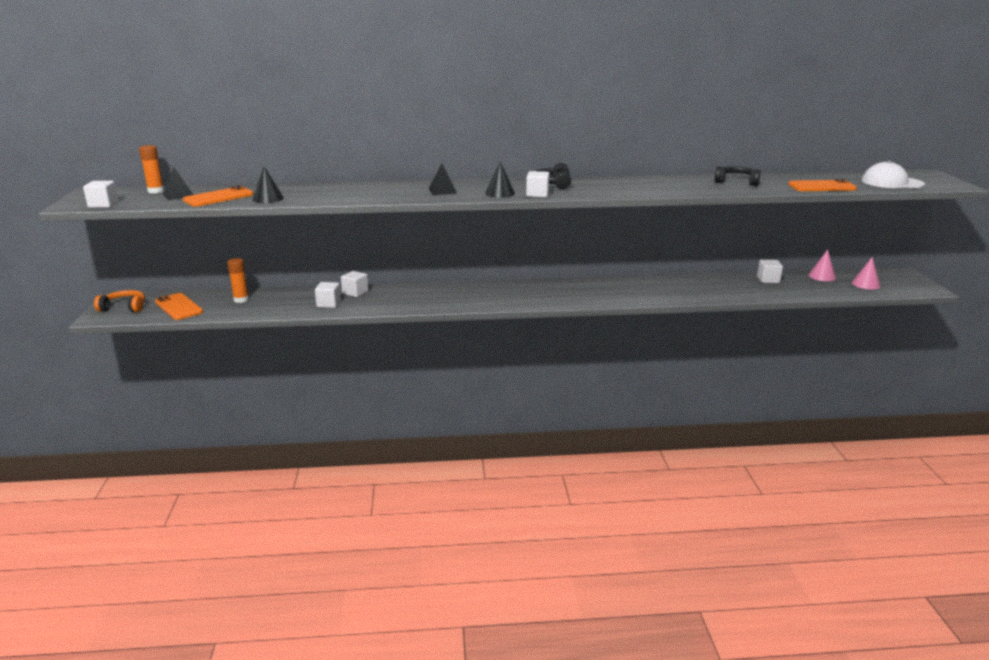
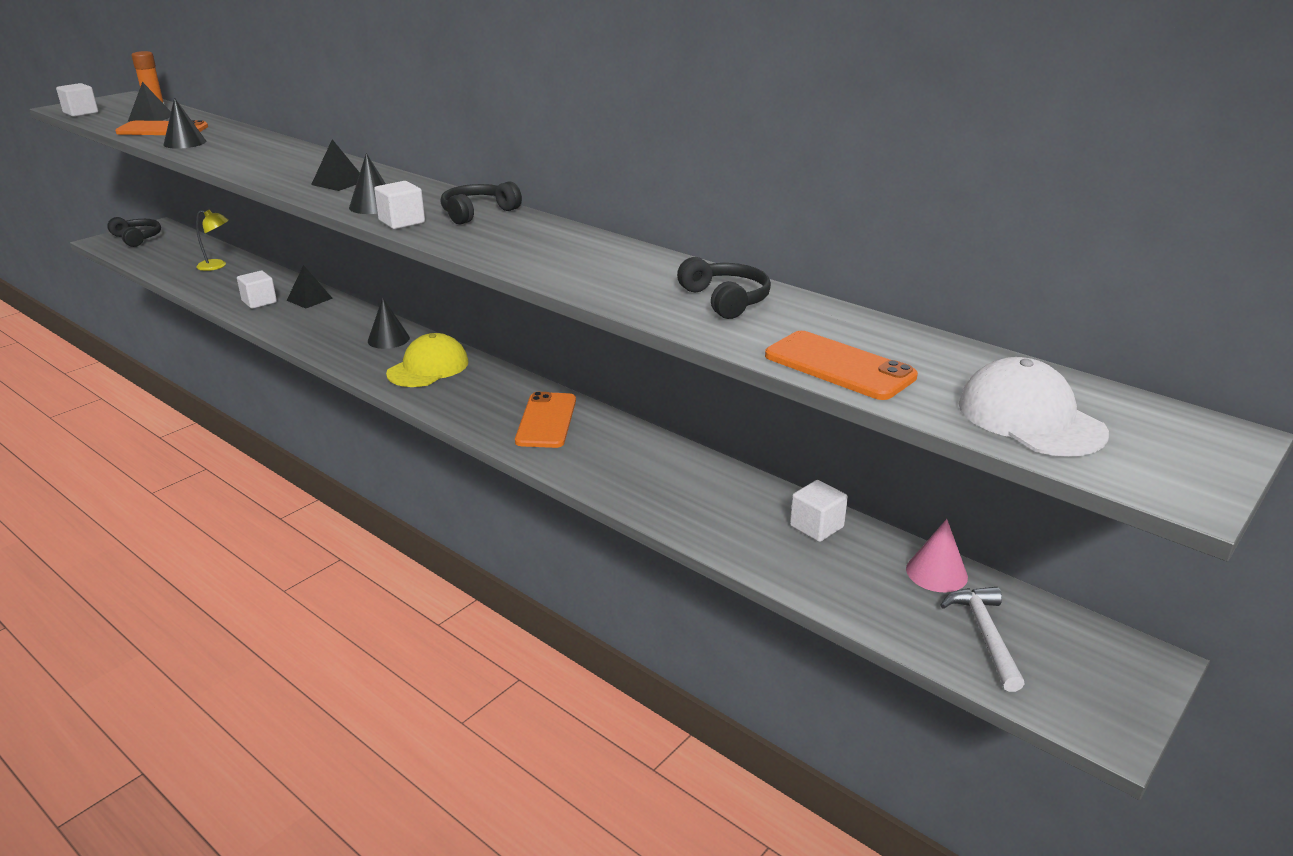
camera: 45 degrees right, 5 degrees up
(124, 308) = (137, 238): orange headphones -> black headphones
(179, 307) = (165, 254): orange phone -> orange phone (546, 420)
(241, 300) = (217, 266): orange glue stick -> yellow lamp
(355, 292) = (309, 299): white cube -> black pyramid
(453, 291) = (388, 339): none -> black cone
(506, 293) = (428, 368): none -> yellow cap
(866, 284) = (985, 635): pink cone -> white hammer

